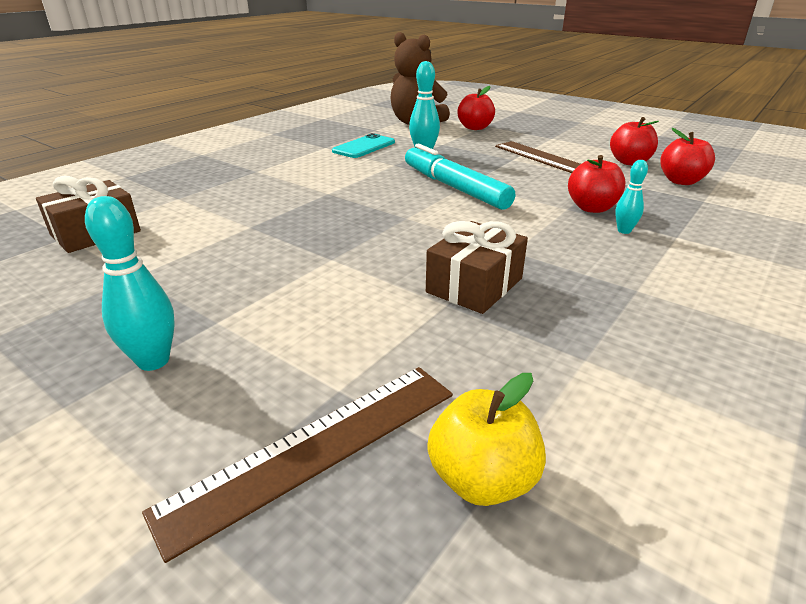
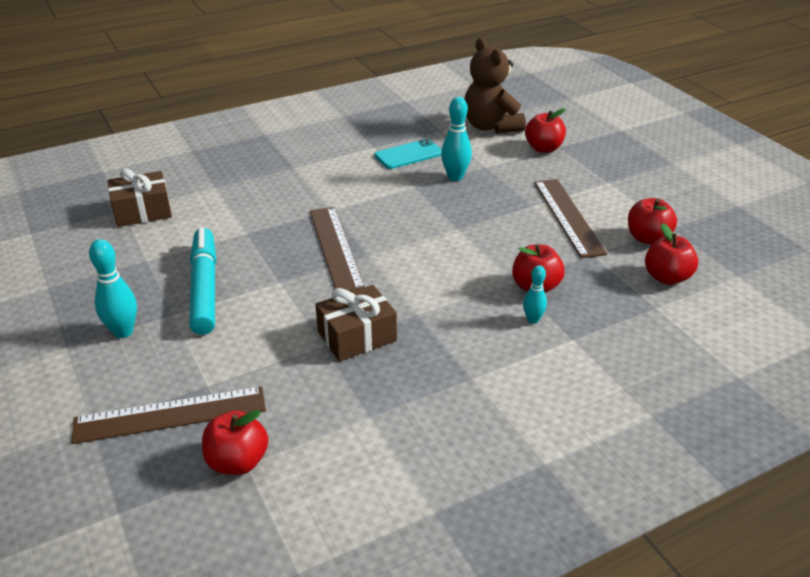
camera: 25 degrees right, 5 degrees up
(366, 219) = (336, 248): none -> brown ruler
(454, 188) = (440, 230): turquoise marker -> turquoise marker (204, 288)
(482, 479) = (237, 462): yellow apple -> red apple

